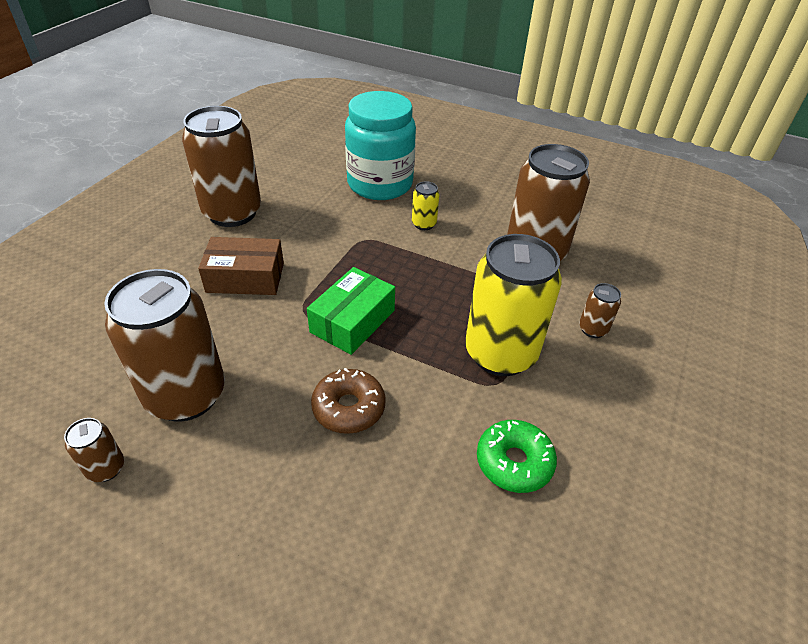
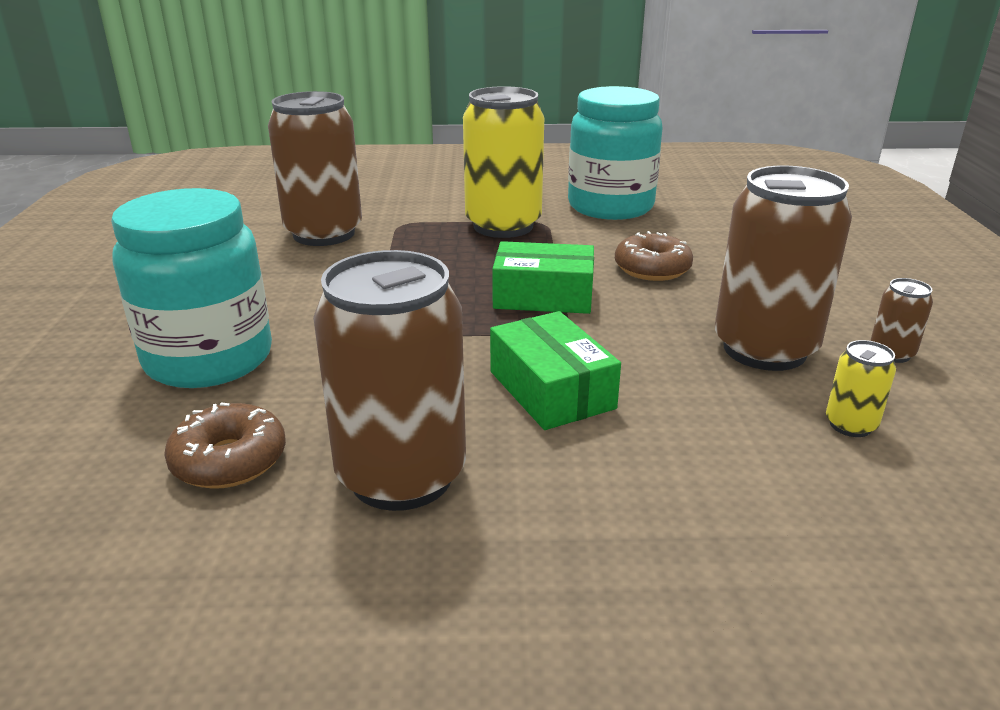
camera: 115 degrees left, 15 degrees down
(245, 277) = (551, 390): brown box -> green box
(289, 177) = (229, 460): none -> brown donut
(424, 224) = (308, 301): yellow can -> yellow can (850, 425)
(514, 462) = (610, 206): green donut -> turquoise jar
(593, 329) = (428, 200): brown can -> none

